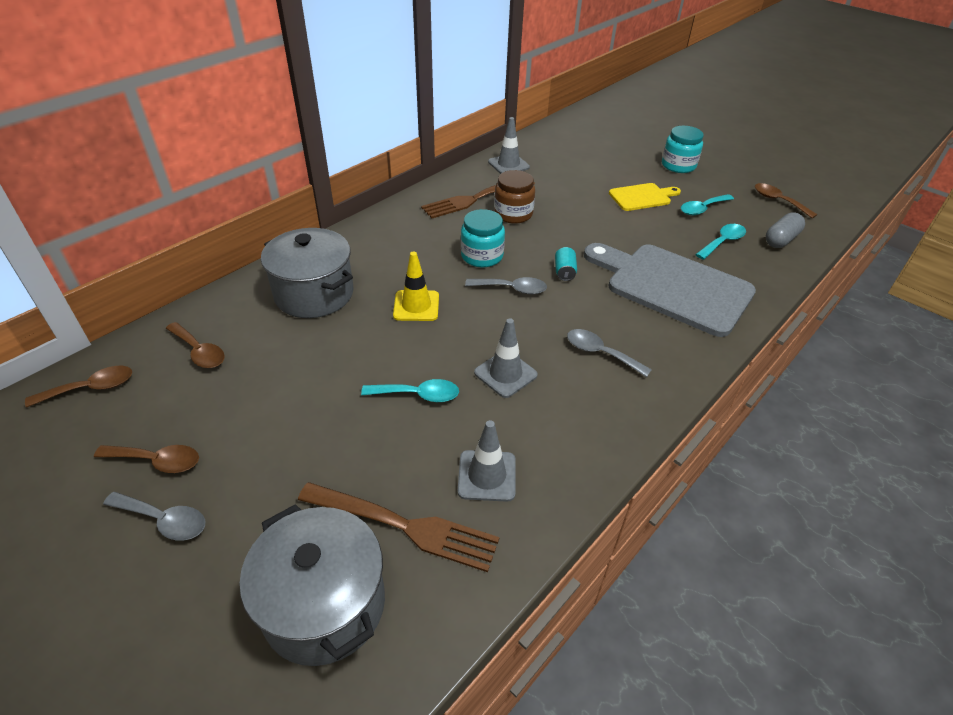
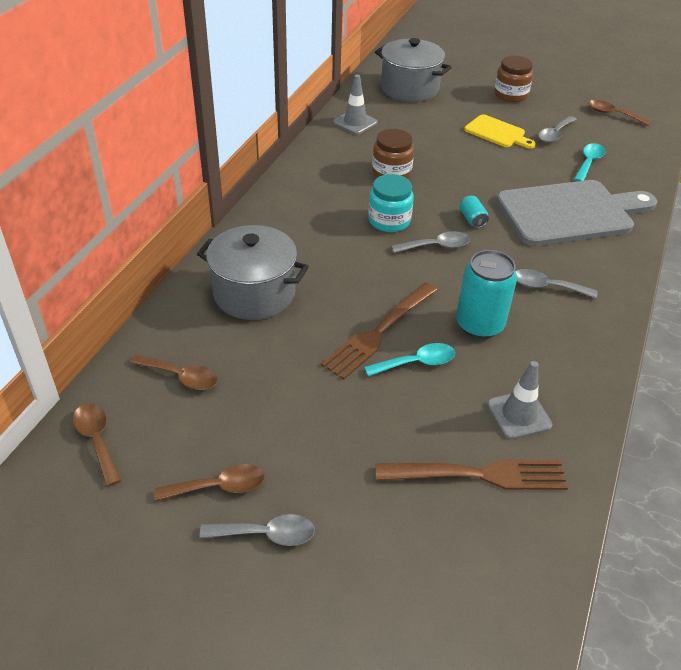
camera: 20 degrees left, 0 degrees up
(91, 388) = (97, 440): brown spoon -> brown spoon turned 75 degrees counterclockwise
(324, 604) = (456, 555): grey pot -> grey pot (409, 89)
(416, 306) = (360, 282): yellow traffic cone -> none
(475, 199) = (346, 164): brown fork -> brown fork (379, 332)
(505, 374) = (479, 325): grey traffic cone -> turquoise can
(642, 197) = (497, 132): yellow cutting board -> yellow cutting board turned 75 degrees clockwise
(672, 286) = (570, 213): grey cutting board -> grey cutting board turned 150 degrees clockwise
(678, 165) = (510, 95): turquoise jar -> brown jar
(702, 209) = (555, 134): turquoise spoon -> grey spoon
(781, 240) = (634, 151): grey capsule -> none

